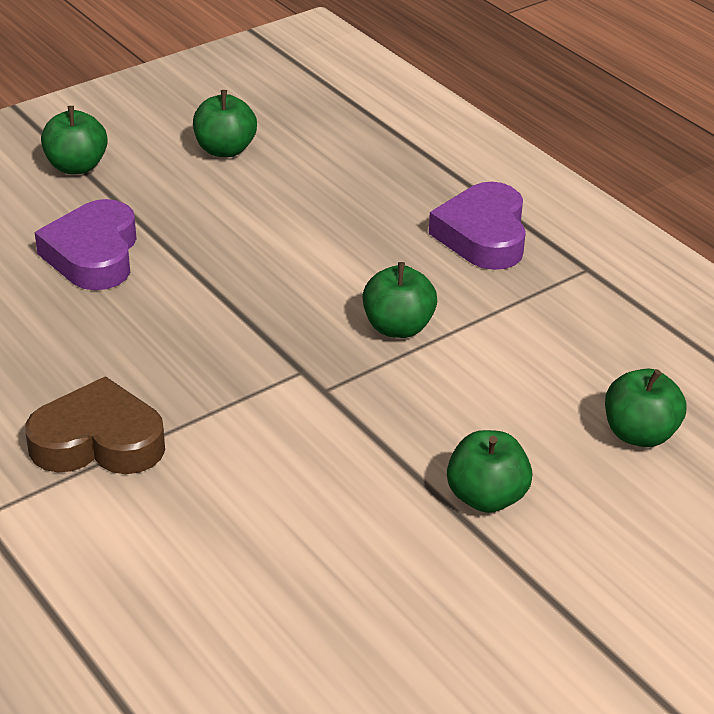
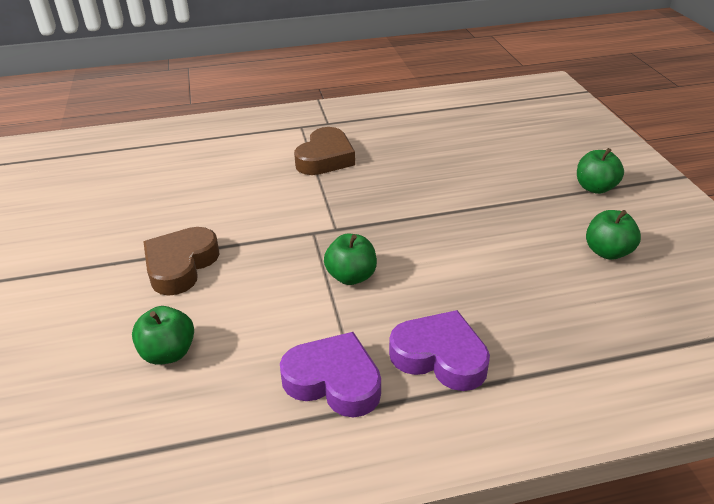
camera: 115 degrees right, 0 degrees up
(93, 254) = (489, 179): purple heart -> purple heart (334, 381)
(486, 497) = (181, 265): green apple -> brown heart

